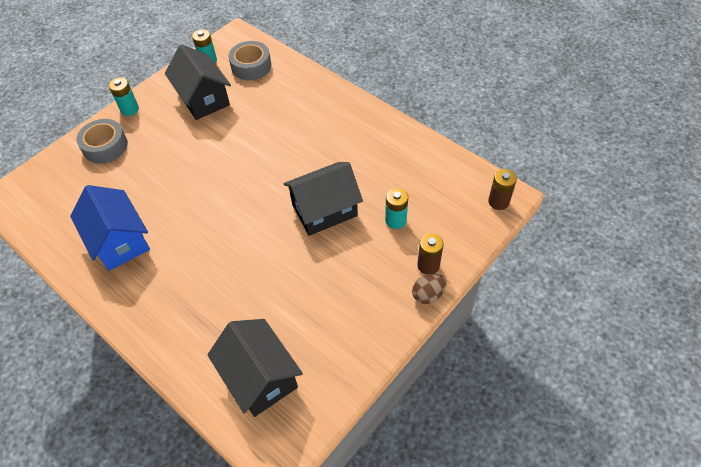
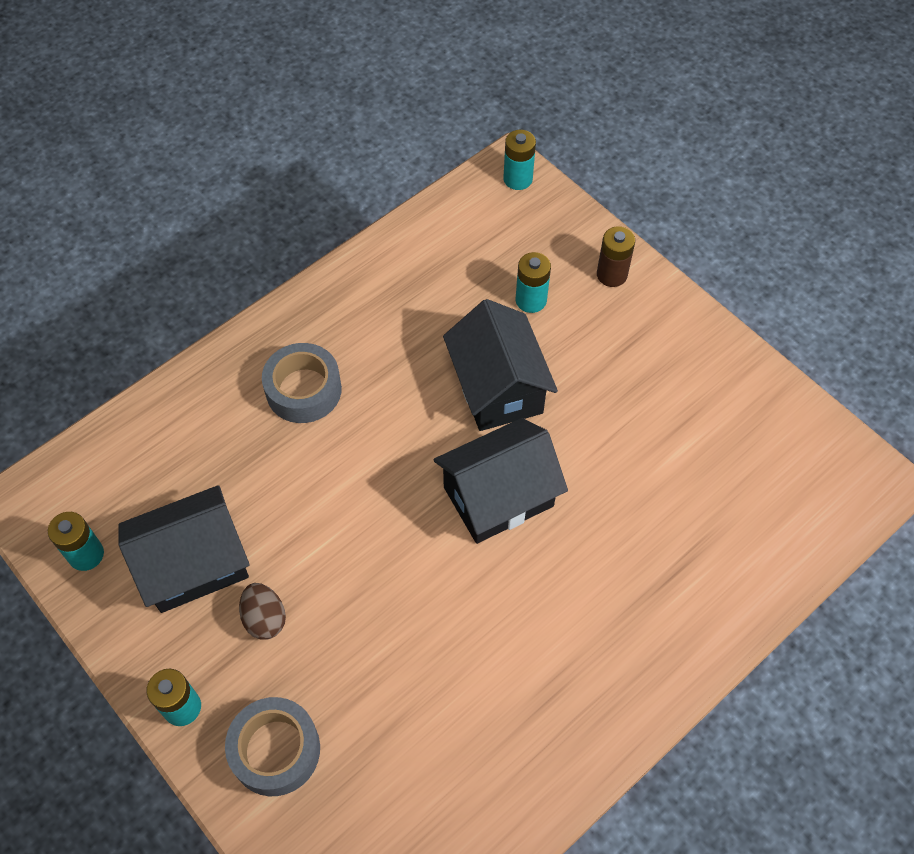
camera: 85 degrees left, 5 degrees up
(119, 241) = (513, 704): blue house -> none
(251, 66) = (129, 476): grey tape -> grey tape (303, 390)
(260, 377) = (771, 492): black house -> black house (498, 496)
(428, 295) = (658, 283): brown egg -> brown egg (265, 618)
(498, 201) = (517, 179): brown battery -> turquoise battery

